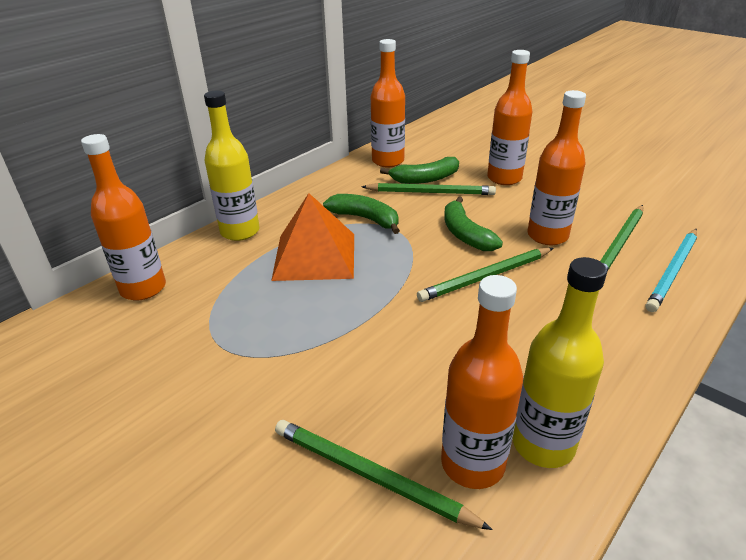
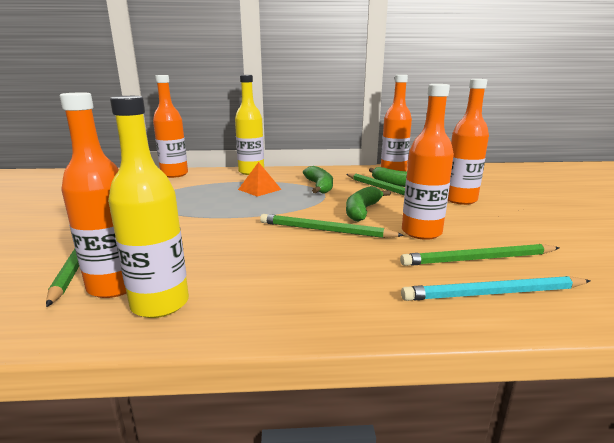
camera: 45 degrees right, 15 degrees down
(315, 256) = (259, 189): orange pyramid -> orange pyramid, size x0.56

